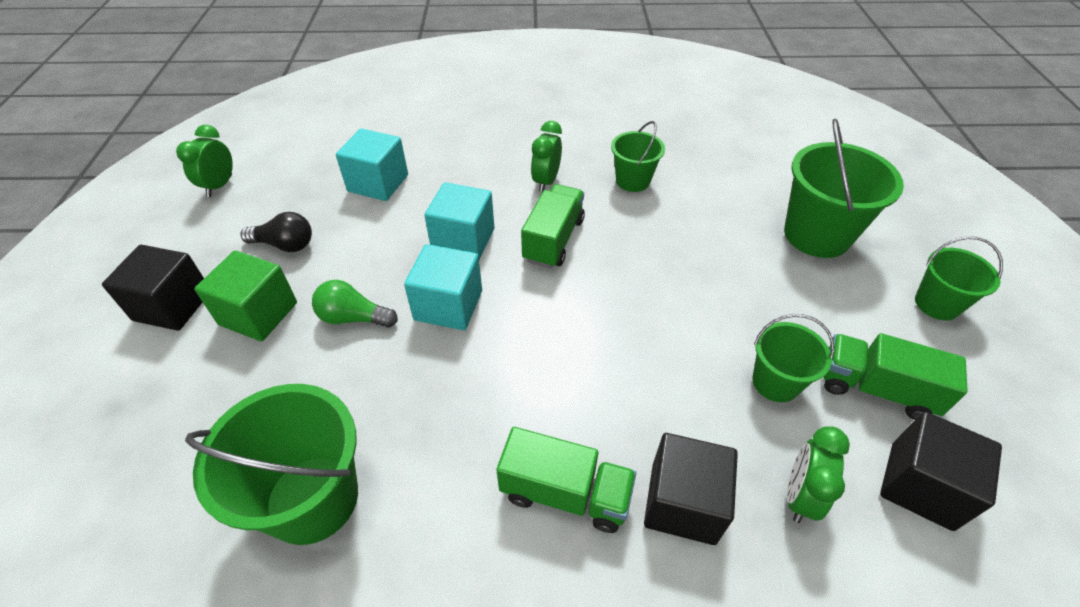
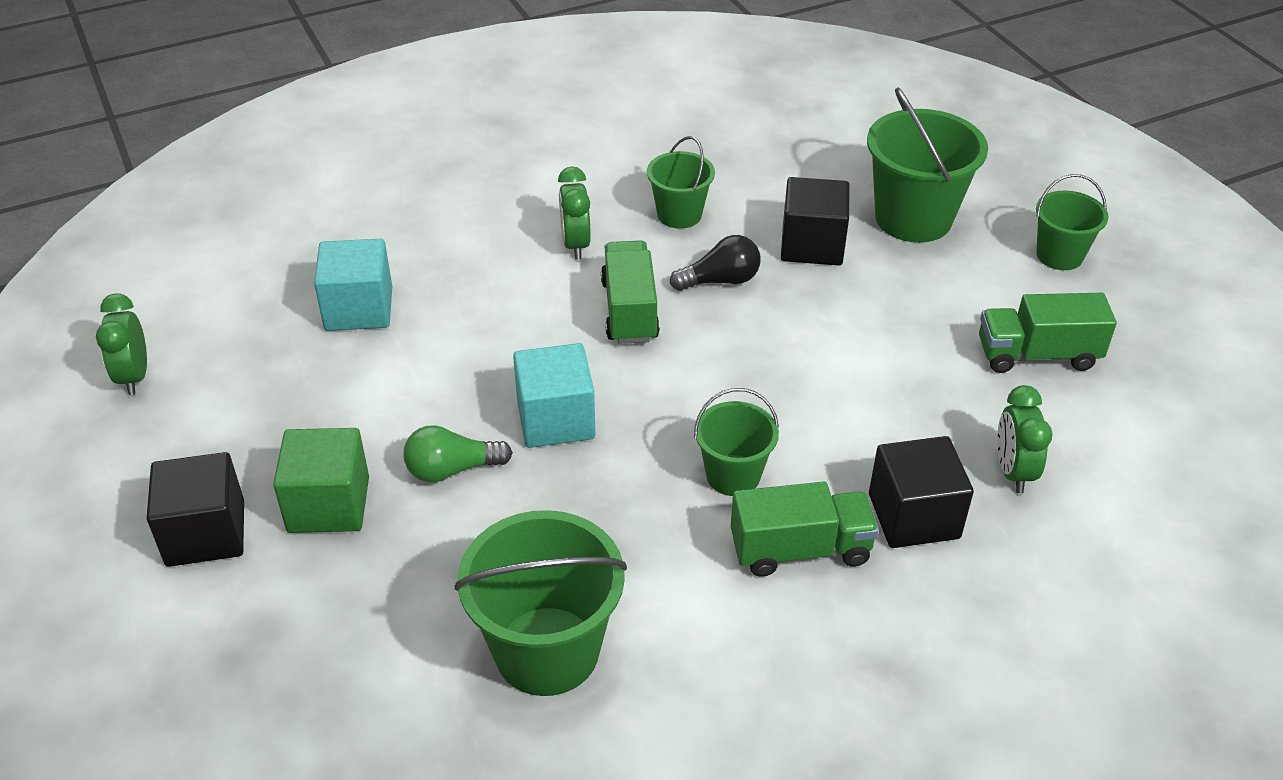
camera: 25 degrees left, 5 degrees down
(285, 245) = (294, 419): black light bulb -> black light bulb (720, 280)
(463, 240) = (521, 343): turquoise cube -> none
(775, 382) = (944, 381): green bucket -> green bucket (733, 475)
(921, 485) = (1110, 425): black cube -> black cube (812, 245)

